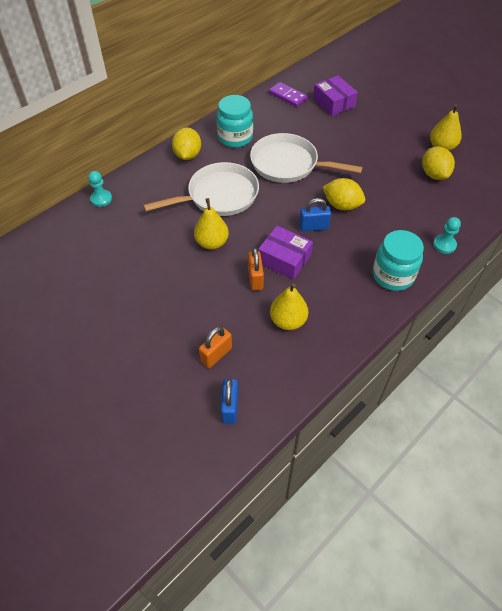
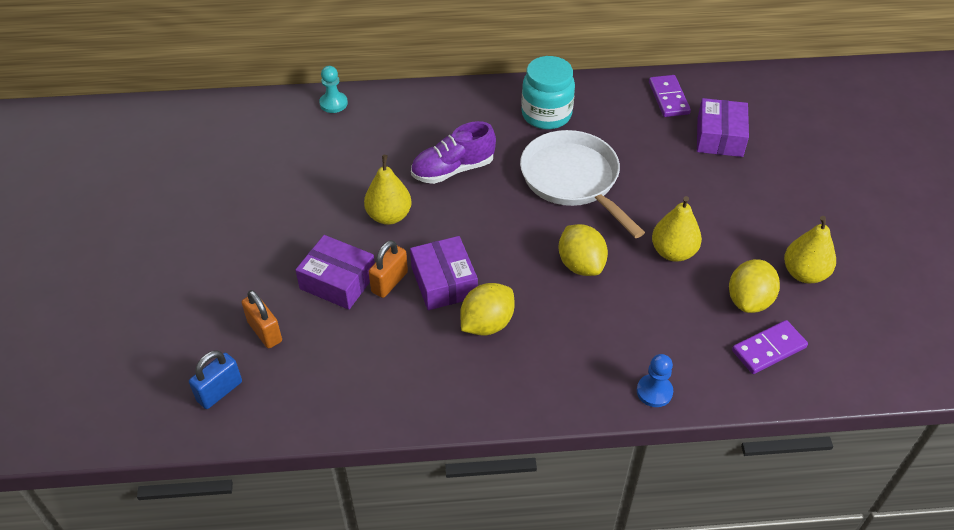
camera: 40 degrees right, 5 degrees down
(187, 155) = (471, 106): yellow lemon -> yellow lemon (487, 324)
(216, 355) = (265, 331): orange padlock -> orange padlock turned 60 degrees clockwise
(218, 196) = (453, 170): white pan -> purple shoe
(225, 297) = (338, 281): none -> purple box
(288, 321) = (371, 349): yellow pear -> yellow pear (673, 252)
(313, 227) = (518, 268): blue padlock -> none
(393, 275) = (545, 382): turquoise jar -> none
(444, 245) = (654, 391): turquoise pawn -> blue pawn
(467, 191) = (768, 349): none -> purple domino

